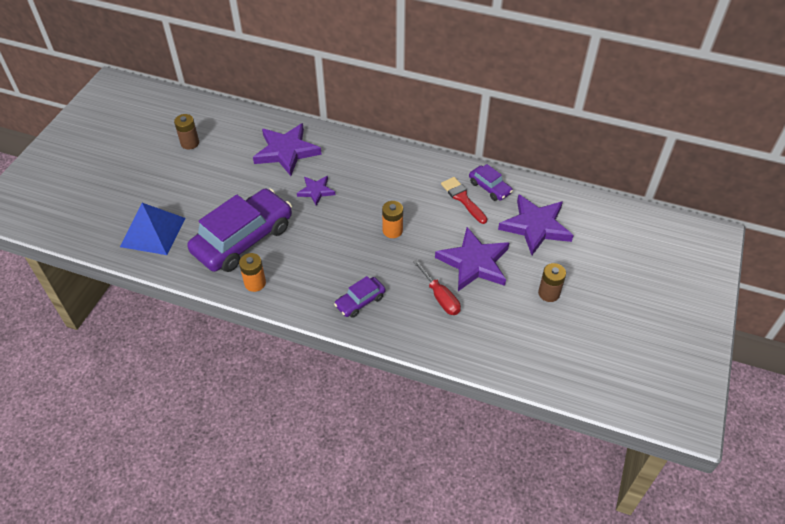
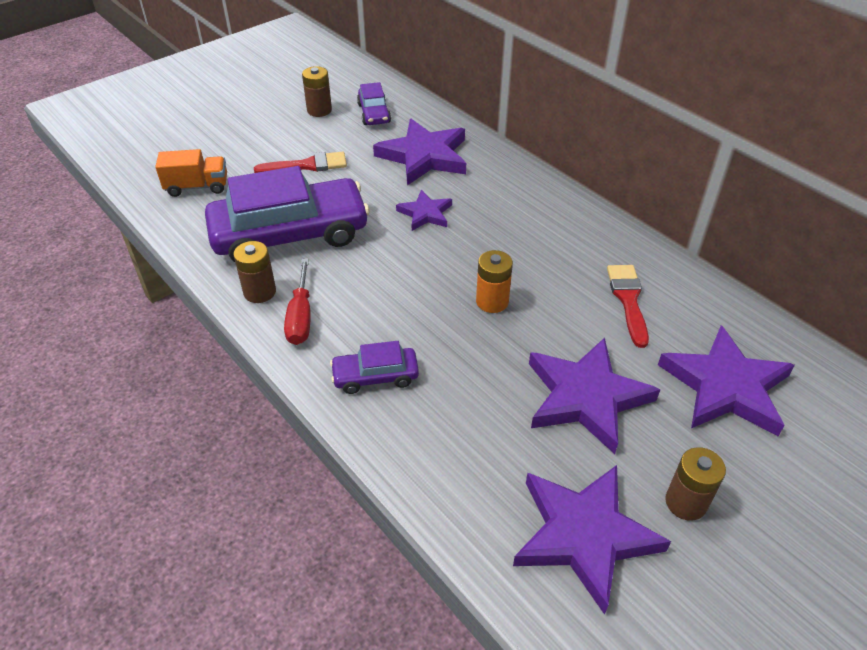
camera: 30 degrees right, 5 degrees down
(153, 232) = (197, 187): blue pyramid -> orange truck
(215, 187) = (307, 165): none -> red brush
(255, 283) = (260, 292): orange battery -> brown battery
(440, 297) = (497, 424): red screwdriver -> red screwdriver (301, 317)
(489, 187) = (682, 301): purple car -> purple car (374, 113)
(514, 331) = (584, 535): none -> purple star

